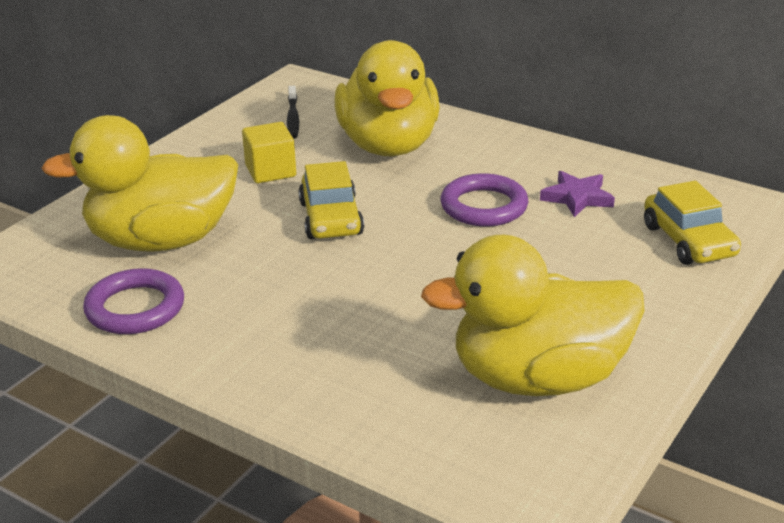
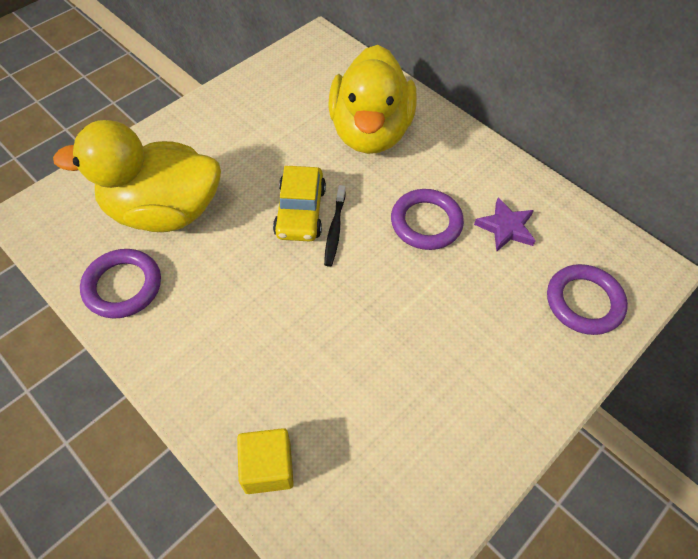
camera: 10 degrees right, 25 degrees up
(270, 171) = (269, 145): yellow cube -> yellow cube (268, 467)
(293, 118) = (304, 83): black toothbrush -> black toothbrush (334, 230)
(538, 378) = (411, 444): yellow duck -> none
(688, 241) = (584, 302): yellow car -> purple ring

